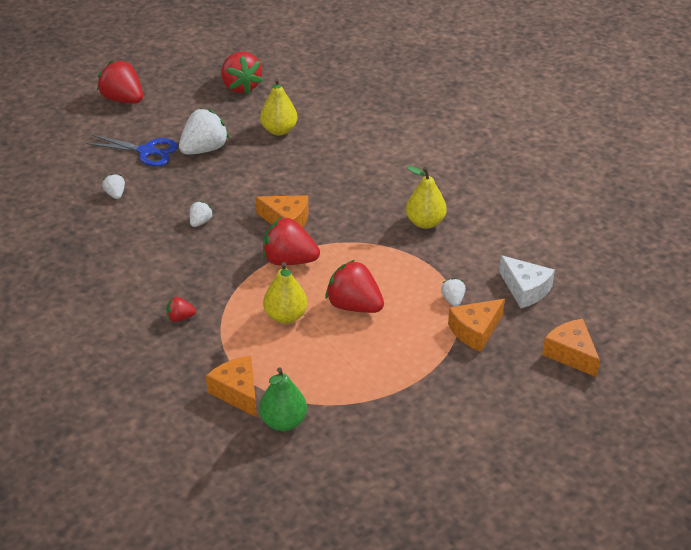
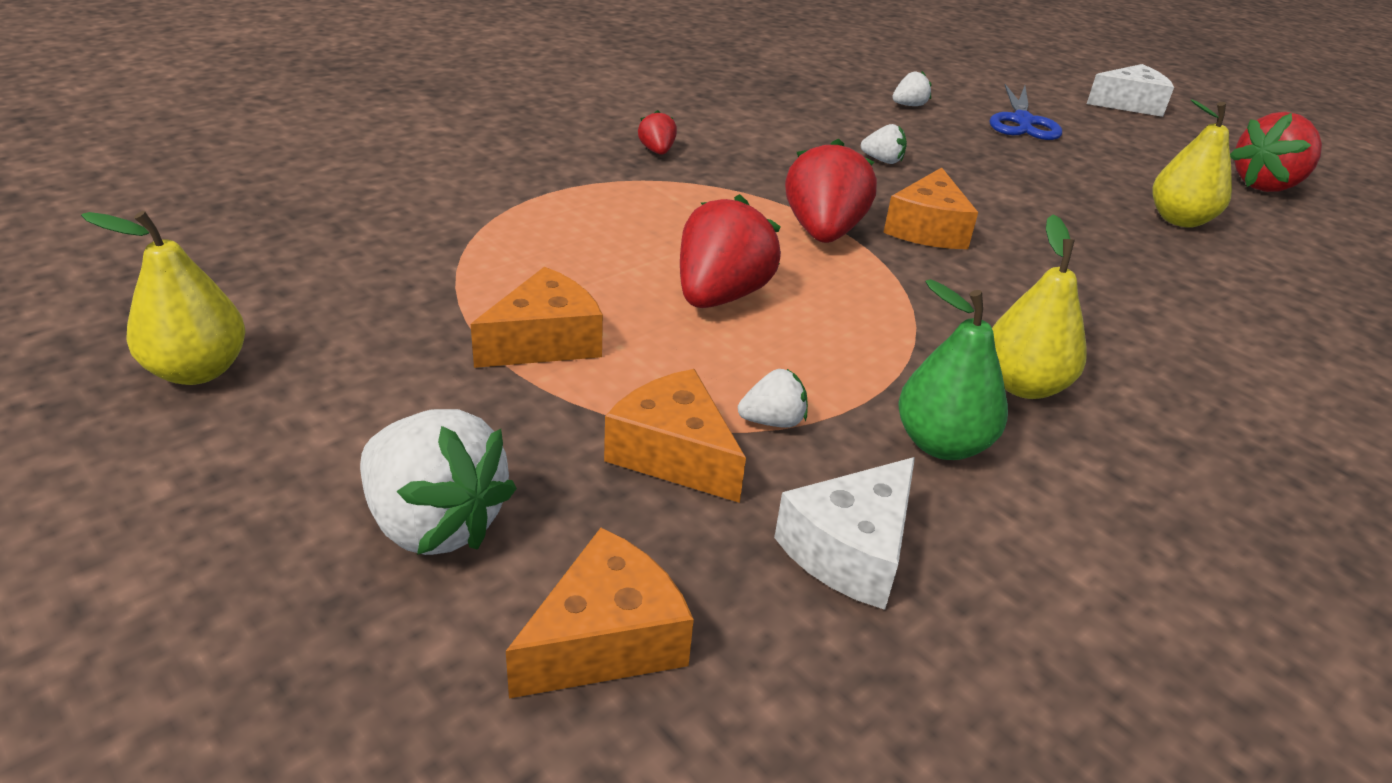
camera: 80 degrees right, 5 degrees down
(123, 99) = (1129, 104): red strawberry -> white cheese
(204, 149) = (1065, 160): white strawberry -> white strawberry (435, 523)
(237, 392) = (494, 194): orange cheese -> orange cheese (545, 342)
(283, 422) = (420, 230): green pear -> green pear (941, 444)
(285, 316) = (677, 230): yellow pear -> yellow pear (198, 370)

